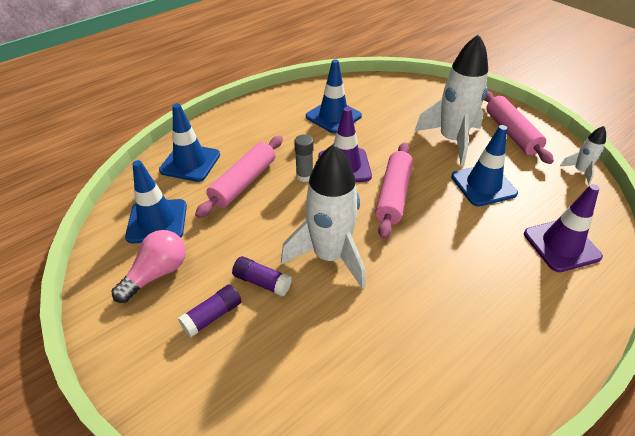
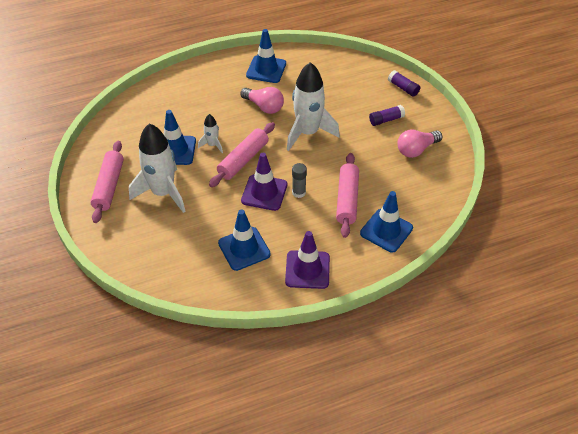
camera: 160 degrees left, 5 degrees up
(157, 221) = (415, 184): blue traffic cone -> blue traffic cone (266, 69)
(243, 182) = (347, 199): pink rolling pin -> pink rolling pin turned 45 degrees counterclockwise
(262, 282) = (354, 129): purple glue stick -> purple glue stick (403, 88)
(420, 282) = (264, 106): none -> pink light bulb
(561, 245) = (167, 103): purple traffic cone -> purple traffic cone (307, 270)
(580, 171) = (98, 142): white rocket -> white rocket (212, 145)

